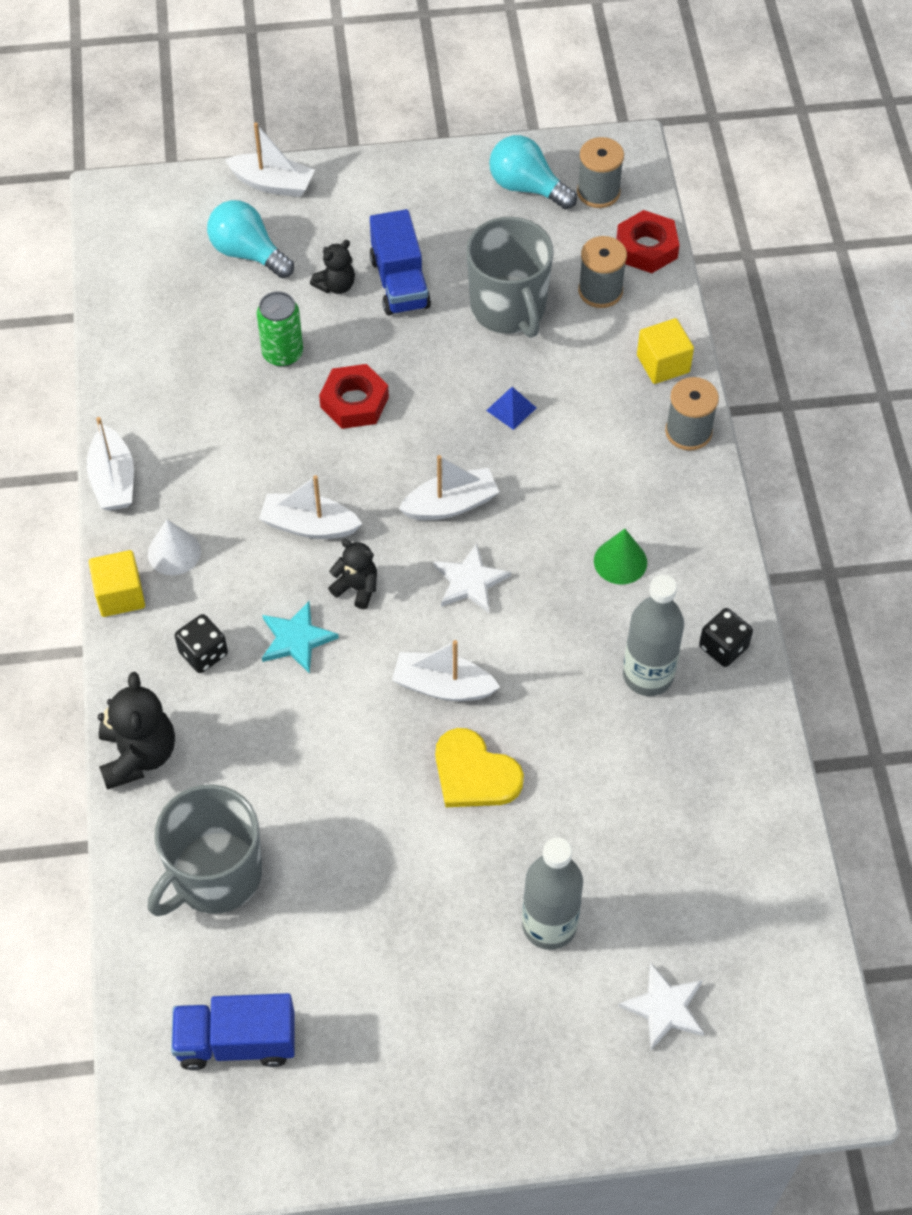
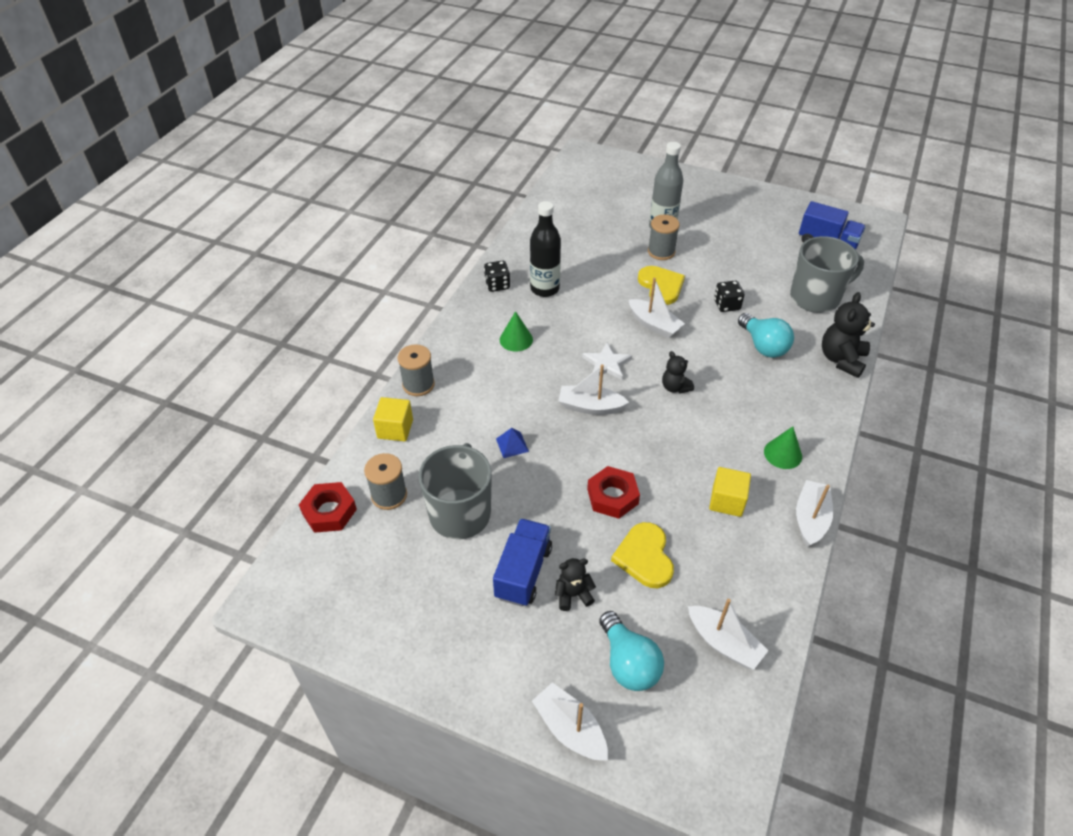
camera: 150 degrees left, 10 degrees down
(120, 595) = (828, 444): yellow cube -> yellow cube (727, 501)
(174, 552) = (783, 454): white cone -> green cone
(203, 653) = (785, 392): black dice -> black dice (727, 305)
(282, 353) = (644, 557): green can -> yellow heart
(296, 639) = (725, 377): turquoise star -> none
(309, 525) = (686, 432): white boat -> white boat (724, 643)
(527, 187) = (366, 608): turquoise light bulb -> turquoise light bulb (763, 346)
(598, 192) = (319, 574): grey spool -> grey spool (661, 252)
(648, 675) = (544, 289): grey bottle -> black bottle
(664, 1008) = (631, 190): white star -> none

